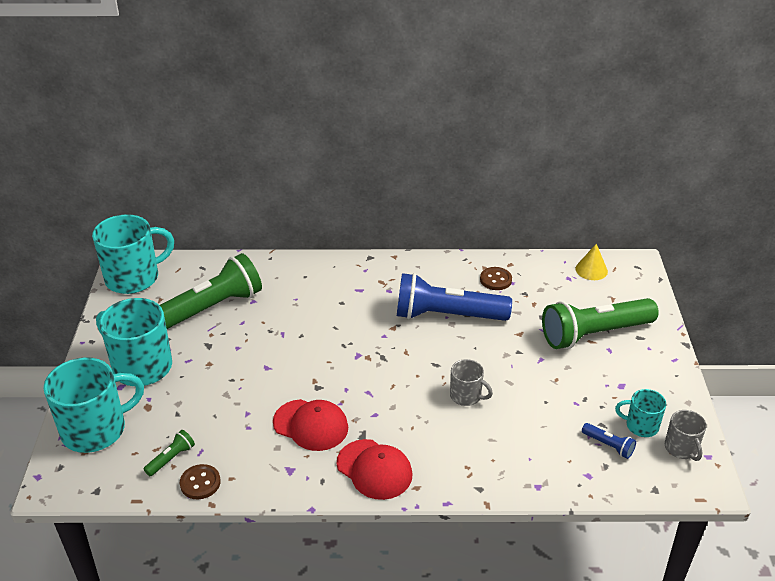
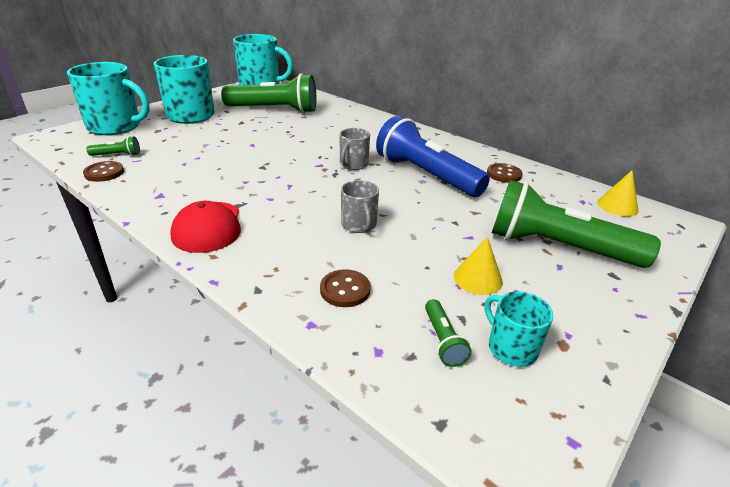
camera: 40 degrees right, 5 degrees down
(311, 425) = (219, 181): red cap -> none
(525, 451) = (345, 290): none -> brown button
(580, 390) = (477, 278): none -> yellow cone
(608, 445) = (443, 340): blue flashlight -> green flashlight
(681, 448) = (540, 405): grey mug -> grey mug (353, 164)

